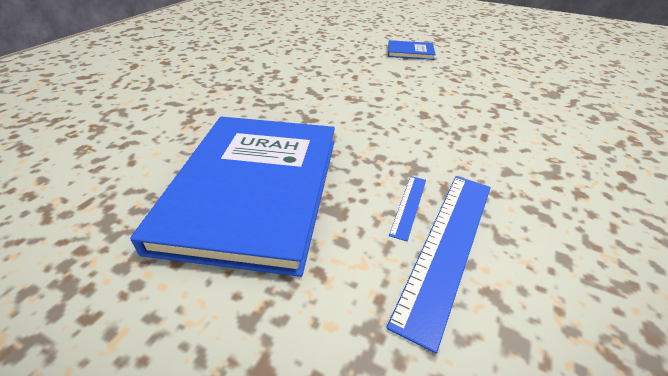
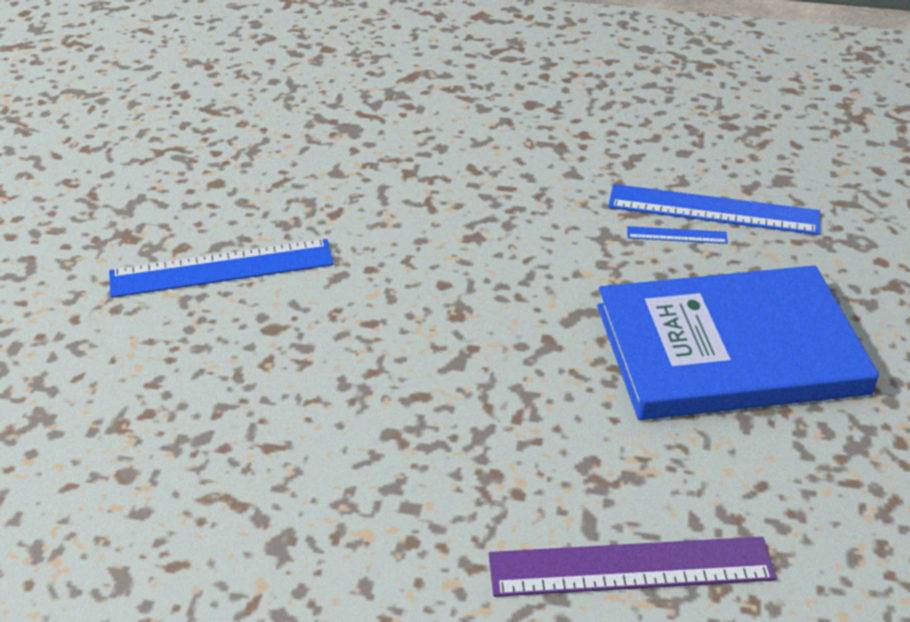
camera: 105 degrees left, 0 degrees up
(137, 107) = (631, 567): none -> purple ruler
(410, 52) = (222, 268): blue book -> blue ruler

